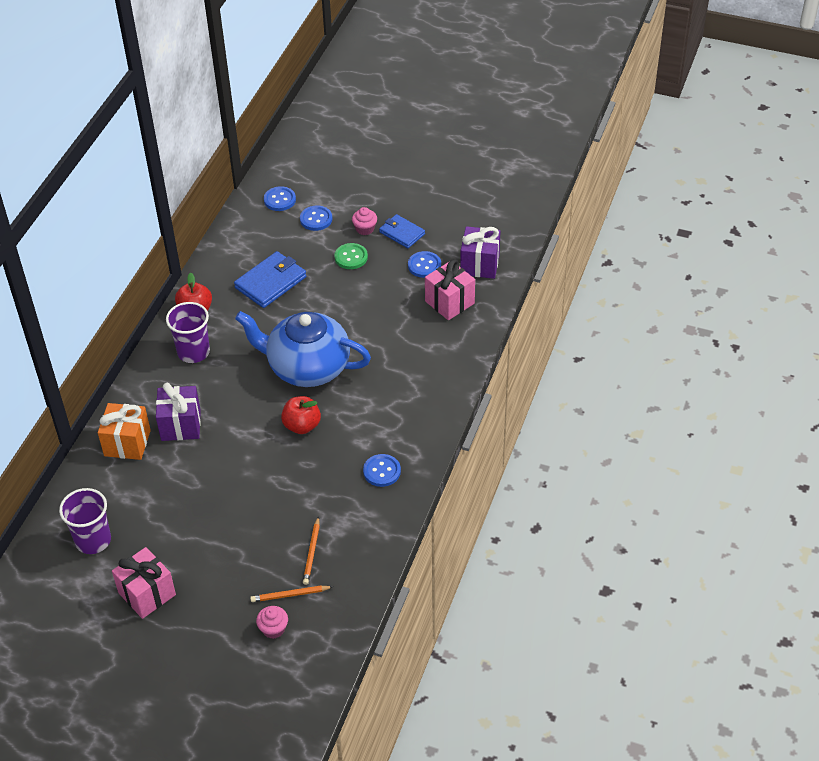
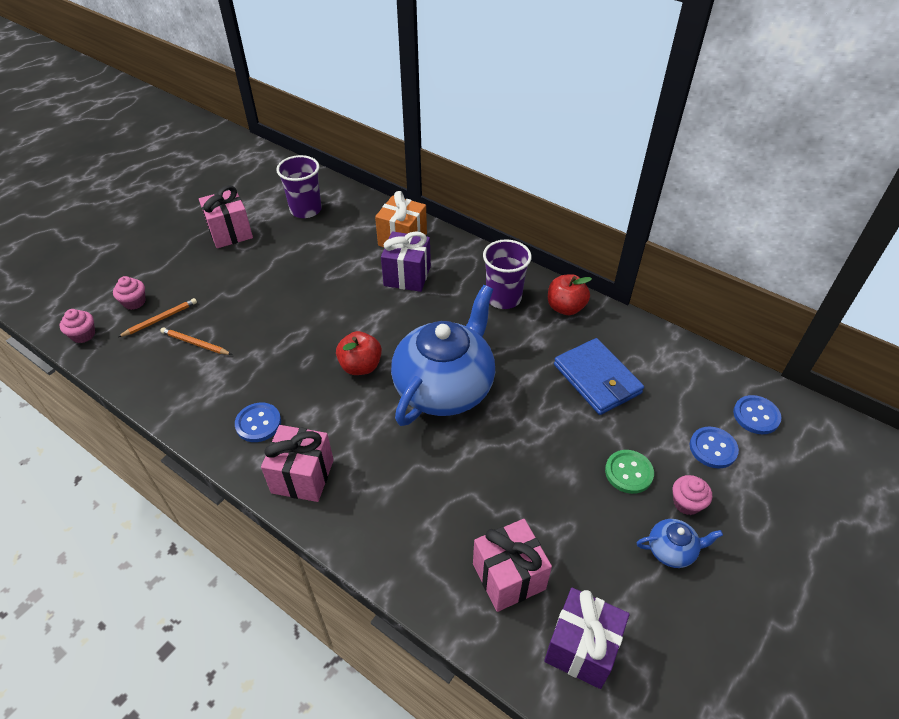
camera: 105 degrees right, 0 degrees up
(290, 595) = (160, 319): orange pencil -> orange pencil turned 45 degrees clockwise
(328, 649) = (83, 335): none -> pink cupcake
(402, 233) = (672, 550): blue wallet -> blue teapot
(418, 427) = (302, 476): none -> pink gift
(424, 265) = (594, 563): blue button -> none

